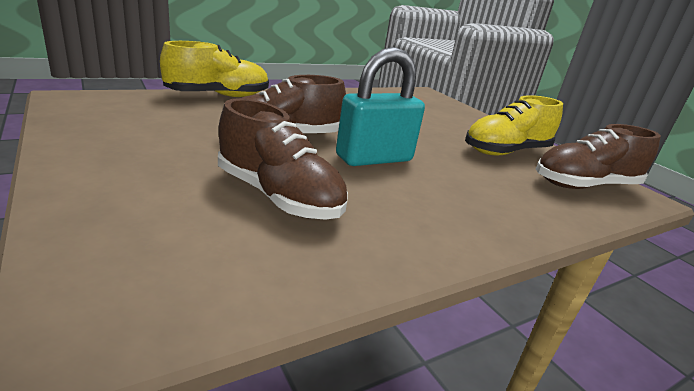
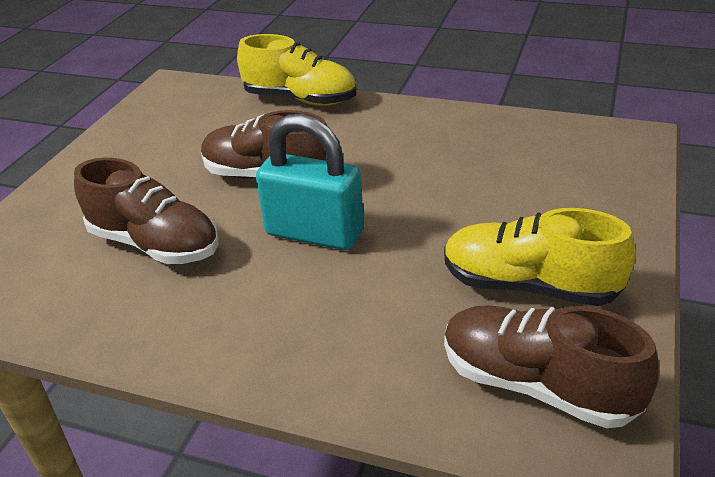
camera: 55 degrees right, 10 degrees up
(278, 196) = (155, 244): brown shoe -> brown shoe turned 60 degrees counterclockwise

